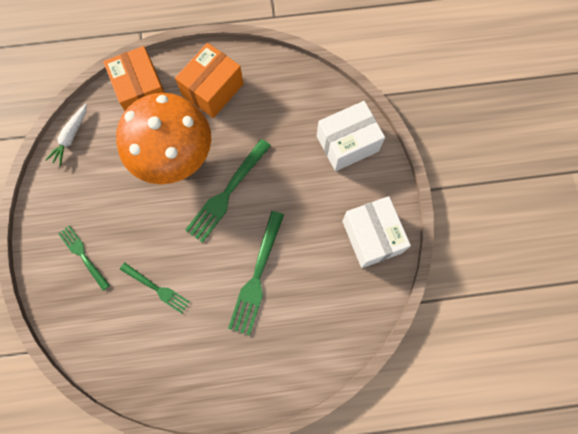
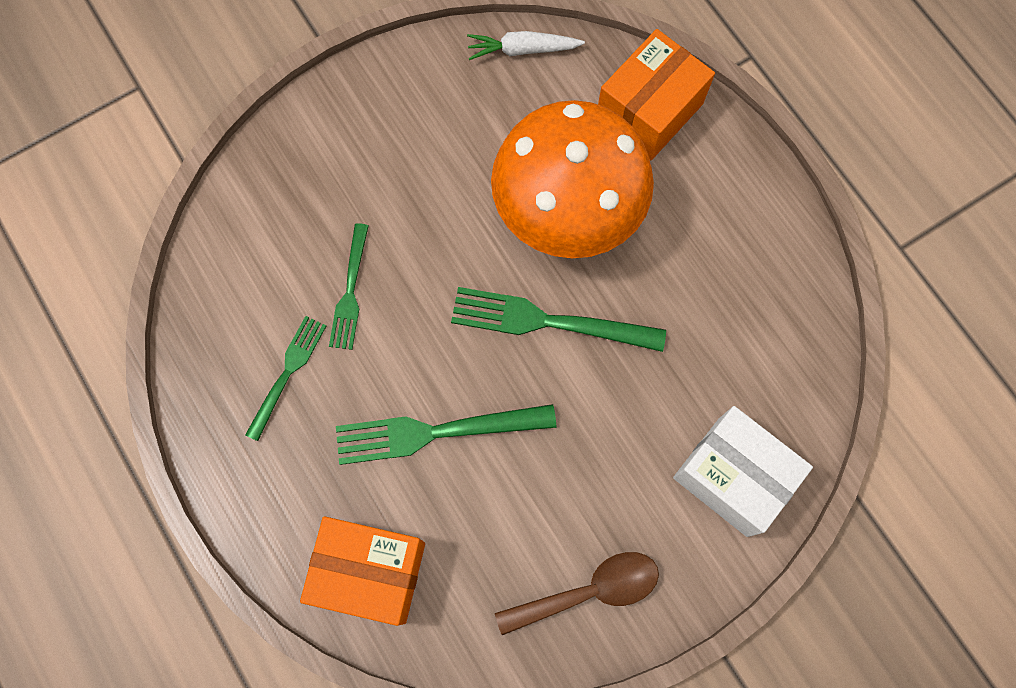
camera: 65 degrees right, 0 degrees up
(83, 255) = (352, 163): green fork -> green fork (287, 373)
(212, 89) = (711, 214): orange box -> orange box (370, 572)
(372, 237) = (589, 591): white box -> brown spoon

